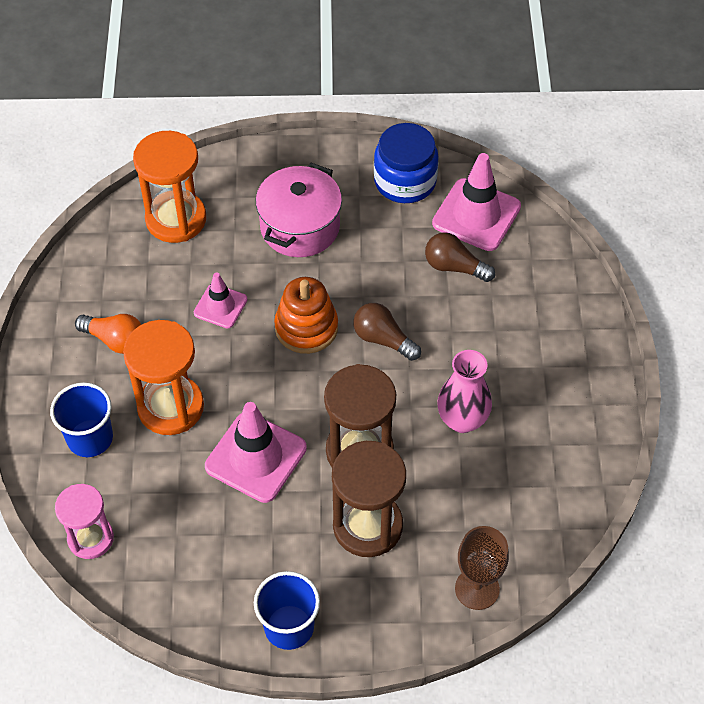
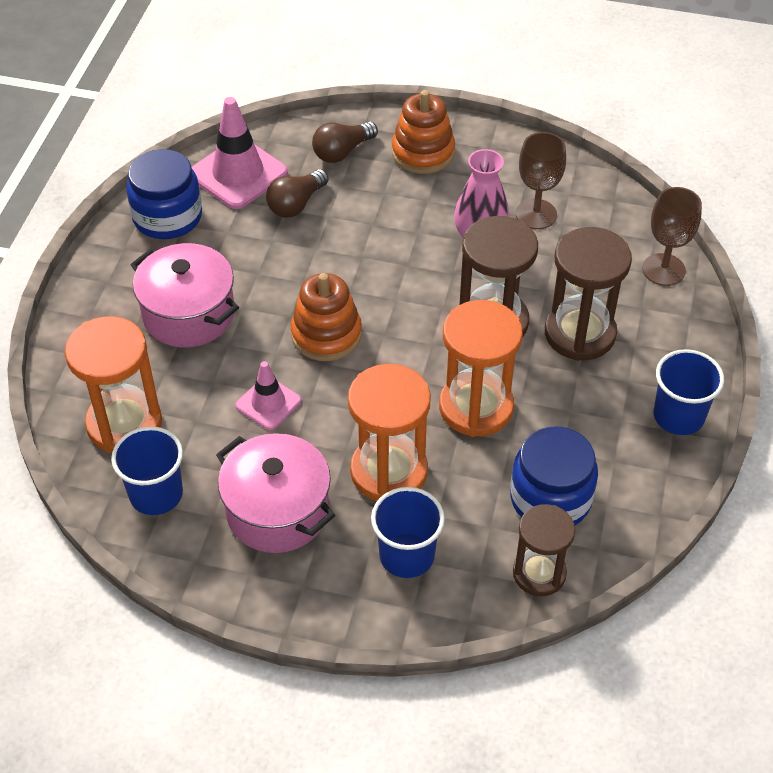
camera: 75 degrees left, 5 degrees down
(90, 538) = (539, 573): pink hourglass -> brown hourglass
(114, 259) = (156, 494): none -> blue cup
(115, 340) = (277, 511): orange light bulb -> pink pot
(169, 534) = (550, 498): none -> blue jar
(256, 457) = (476, 407): pink traffic cone -> orange hourglass
(383, 339) = (364, 276): brown light bulb -> brown light bulb (342, 152)
(513, 461) = (536, 214): none -> brown goblet
(562, 349) = (423, 152): none -> orange stacking toy

